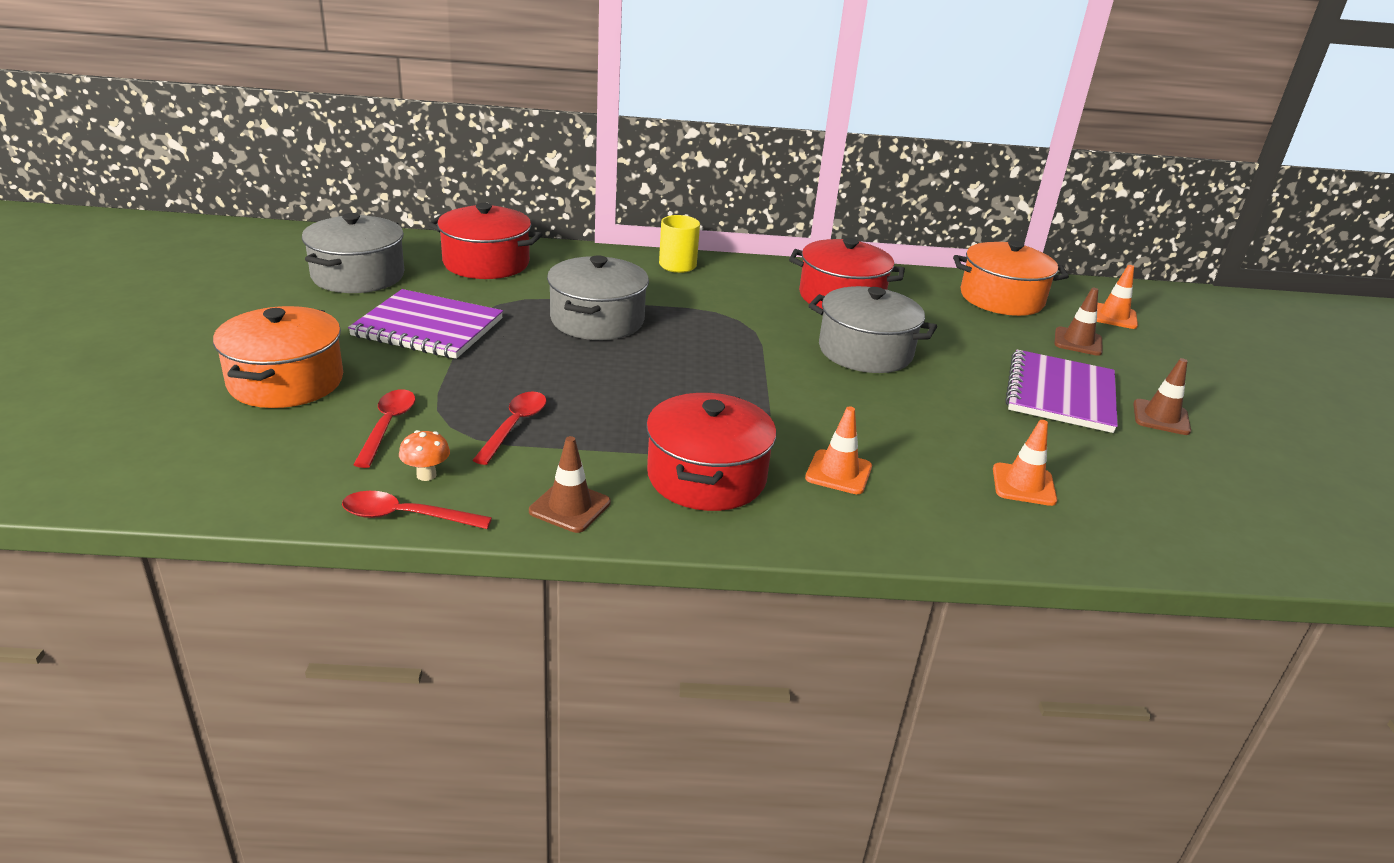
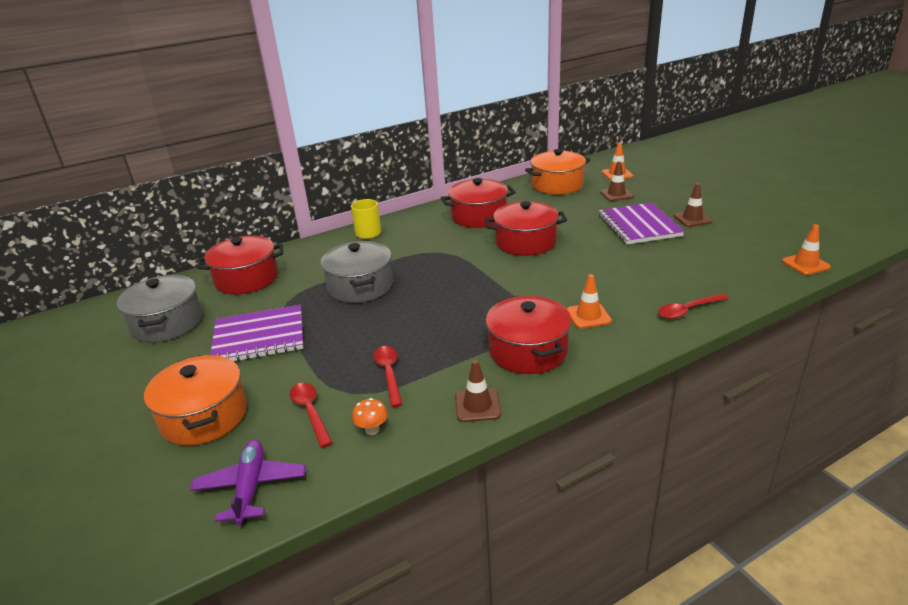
camera: 25 degrees left, 0 degrees up
(247, 470) = (251, 487): none -> purple plane
(405, 516) = (390, 462): red spoon -> red spoon (687, 310)
(865, 351) = (525, 242): grey pot -> red pot
(1023, 485) = (675, 281): orange traffic cone -> orange traffic cone (805, 264)

